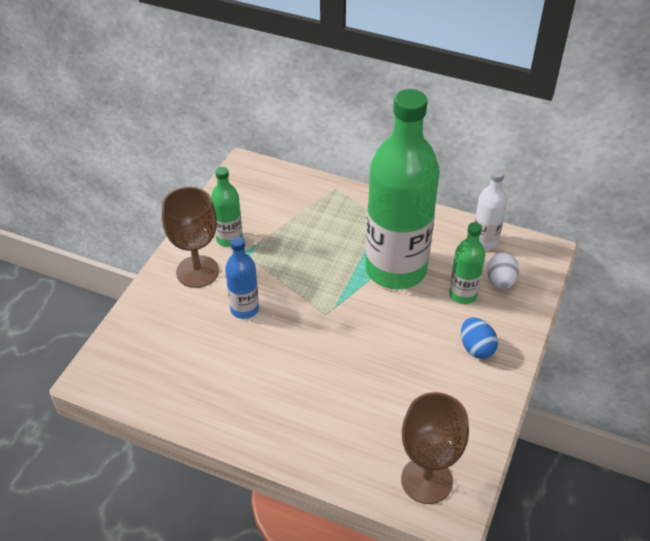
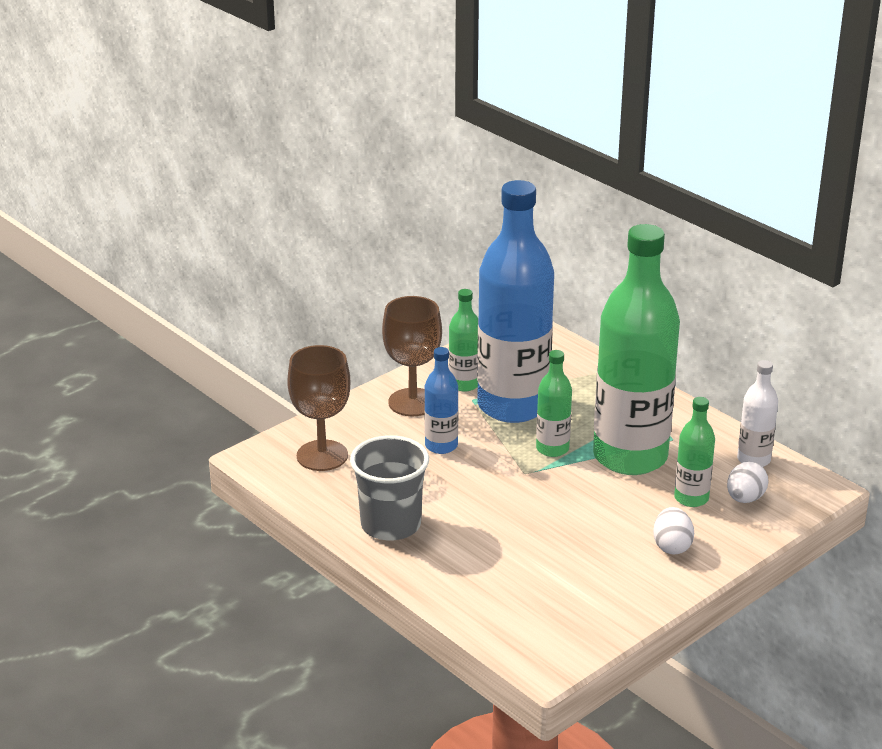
camera: 25 degrees right, 15 degrees down
(247, 409) = (390, 525): none -> grey cup
(279, 248) = (513, 406): none -> blue bottle
(333, 282) = (552, 449): none -> green bottle
(426, 480) = (536, 632): brown goblet -> brown goblet (322, 455)
(476, 348) = (672, 546): blue egg -> white egg

